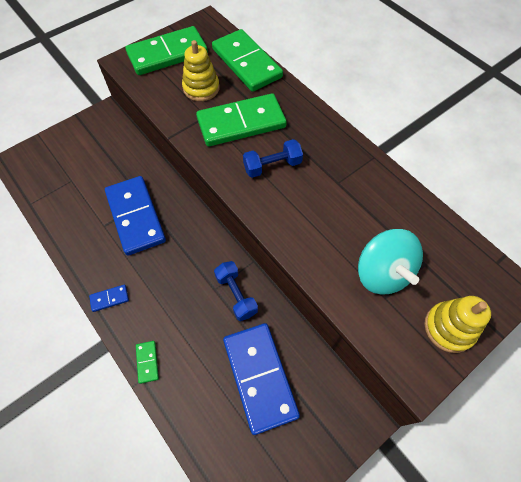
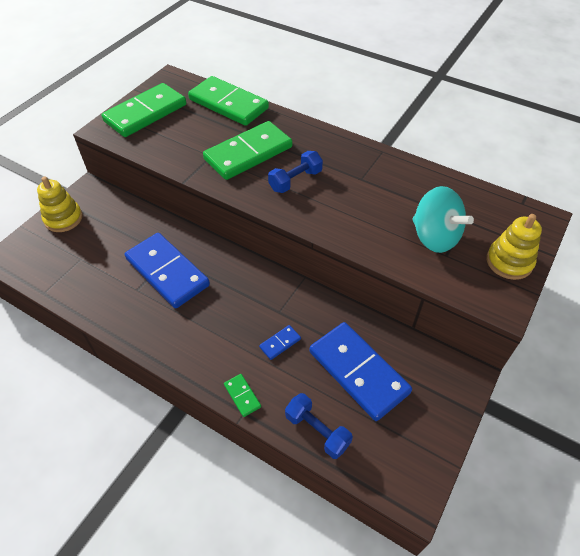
camera: 20 degrees left, 10 degrees down
(109, 299) = (175, 353): blue domino -> blue domino (280, 343)
(201, 88) = (194, 134): yellow stacking toy -> yellow stacking toy (63, 218)
(236, 294) = (302, 310): blue dumbbell -> blue dumbbell (317, 431)

